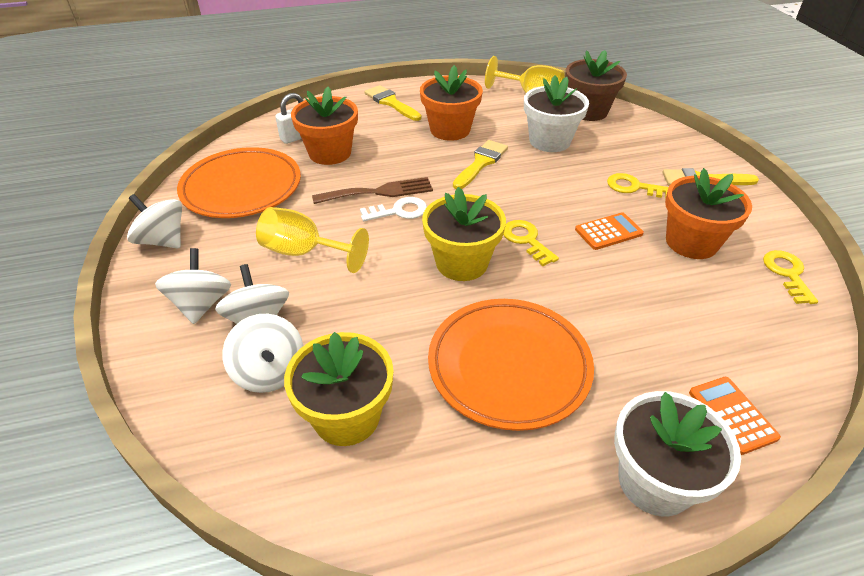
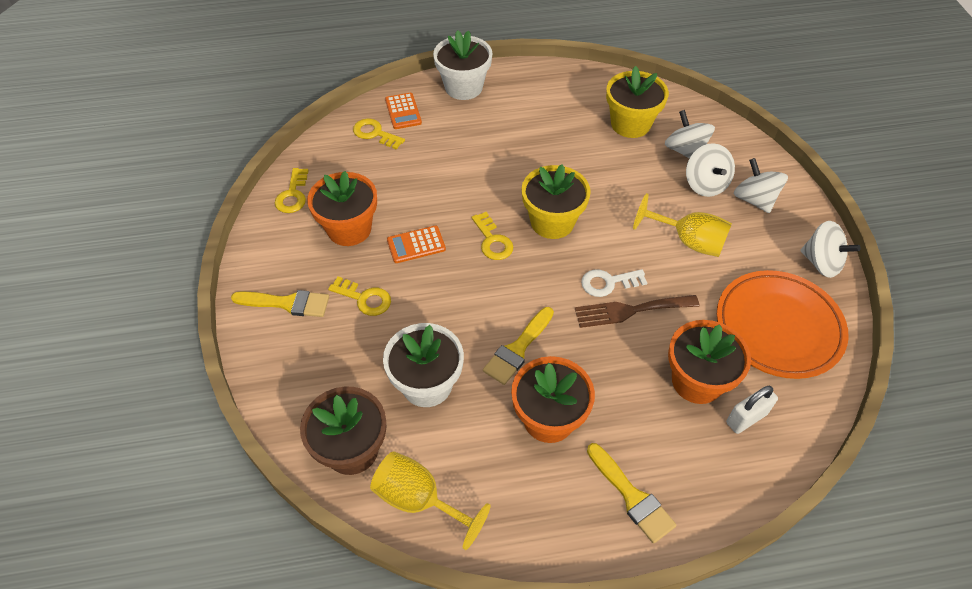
camera: 175 degrees left, 10 degrees up
(201, 304) = (754, 200): white spinning top -> white spinning top turned 150 degrees clockwise
(509, 366) = (528, 144): orange plate -> none
(749, 368) = (375, 133): none -> yellow key

